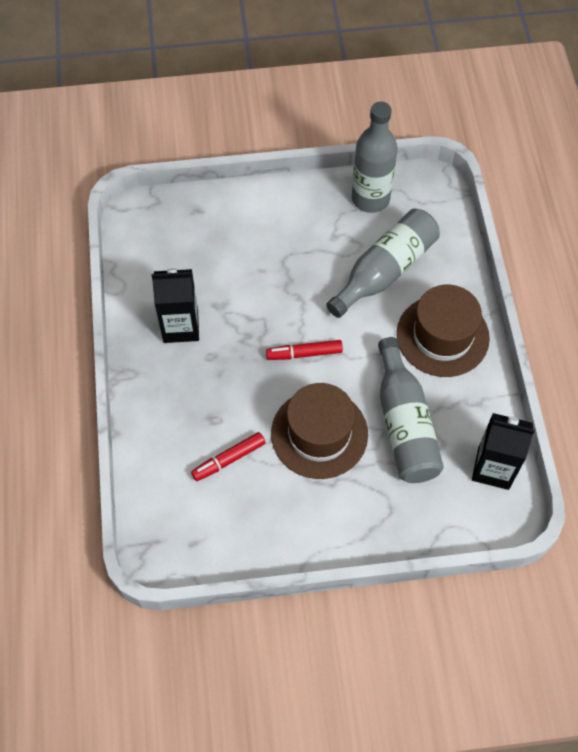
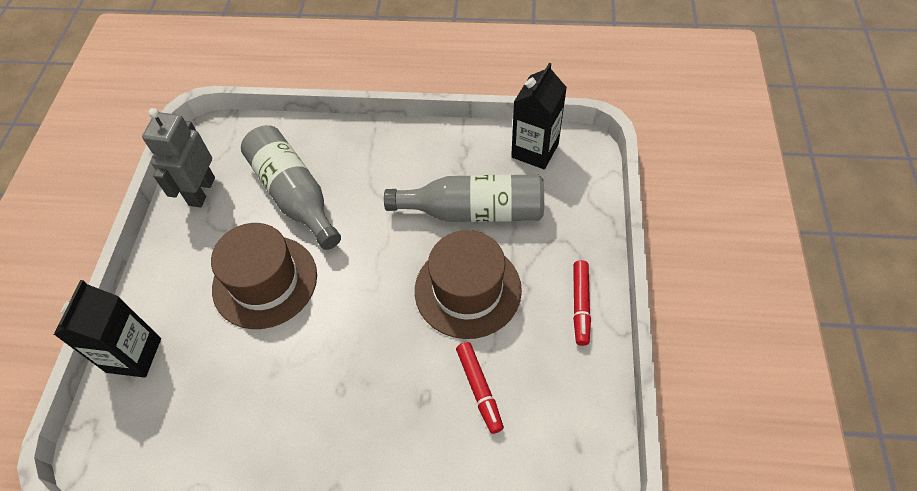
camera: 75 degrees left, 5 degrees down
(181, 326) = (288, 418): black carton -> black carton (134, 355)
(304, 353) = (368, 287): red marker -> red marker (580, 305)
(370, 198) = (201, 191): grey bottle -> grey robot
(442, 336) = (386, 161): brown hat -> brown hat (265, 281)

